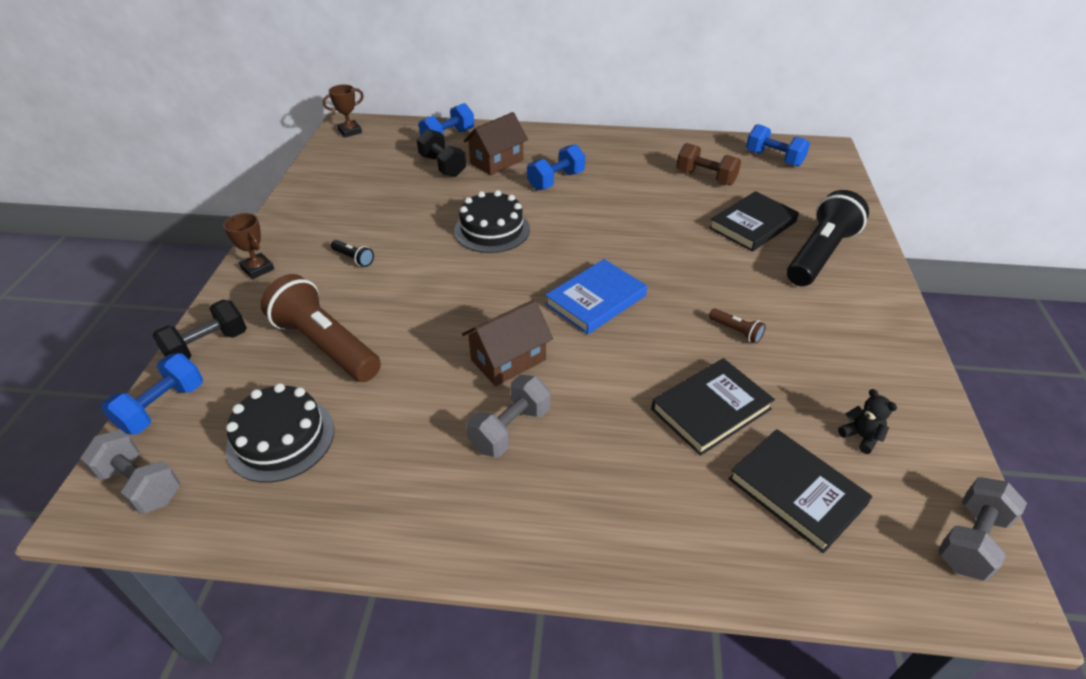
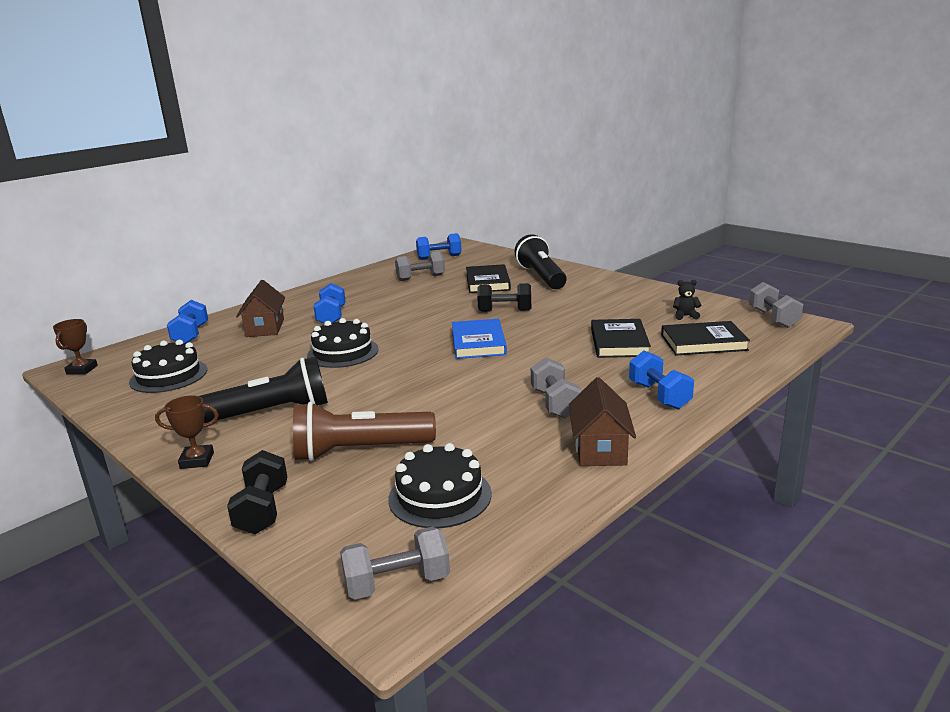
camera: 50 degrees left, 20 degrees down
(162, 407) = (309, 552): blue dumbbell -> blue dumbbell (659, 395)
(353, 258) = (271, 413): black flashlight -> black flashlight, size x2.46
(372, 172) = (168, 376): none -> black cake
(442, 166) = (225, 347): black dumbbell -> black dumbbell (505, 311)
(508, 360) = (490, 386): brown house -> brown house (600, 449)
(705, 177) = (421, 278): brown dumbbell -> grey dumbbell
(736, 331) = (568, 316): brown flashlight -> none

